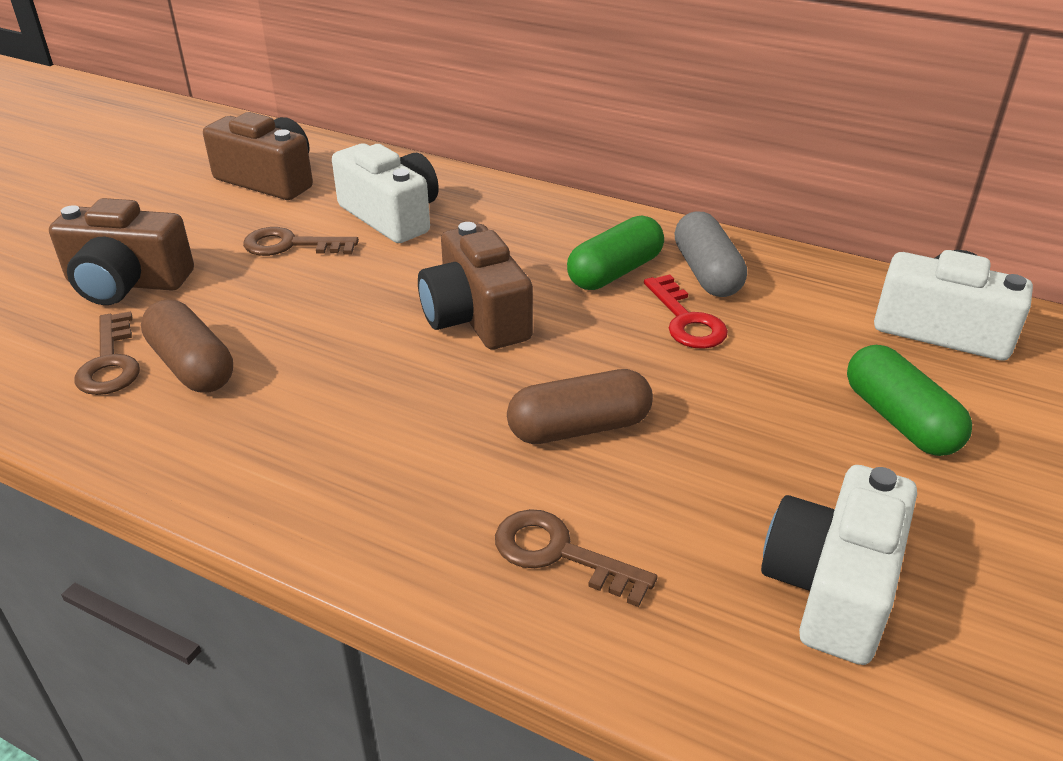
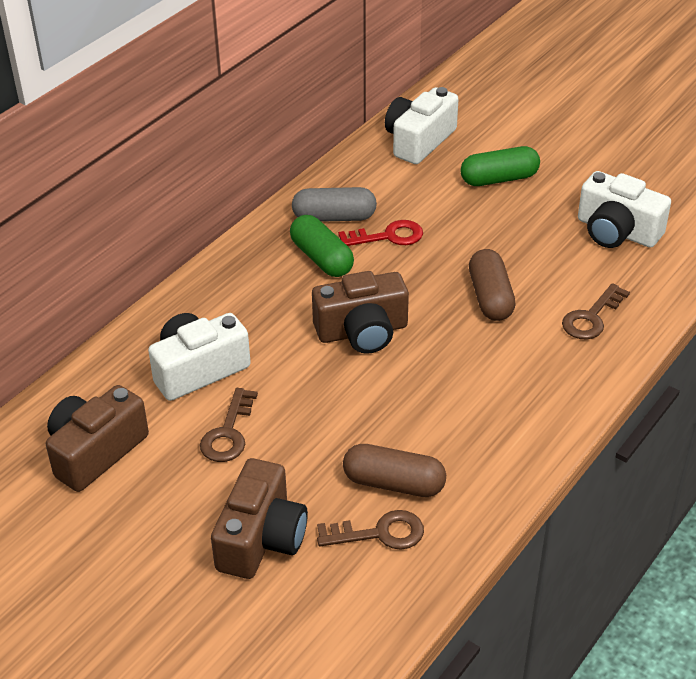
camera: 80 degrees left, 5 degrees up
(192, 366) = (394, 483): brown capsule -> brown capsule turned 45 degrees clockwise

